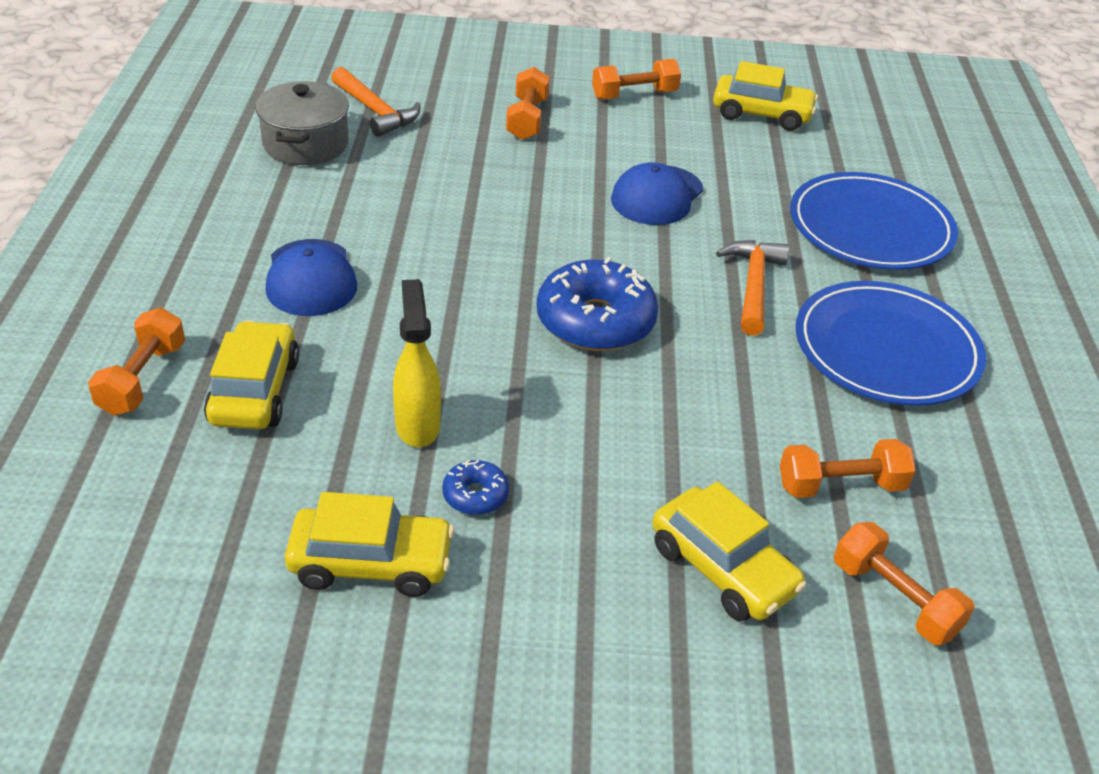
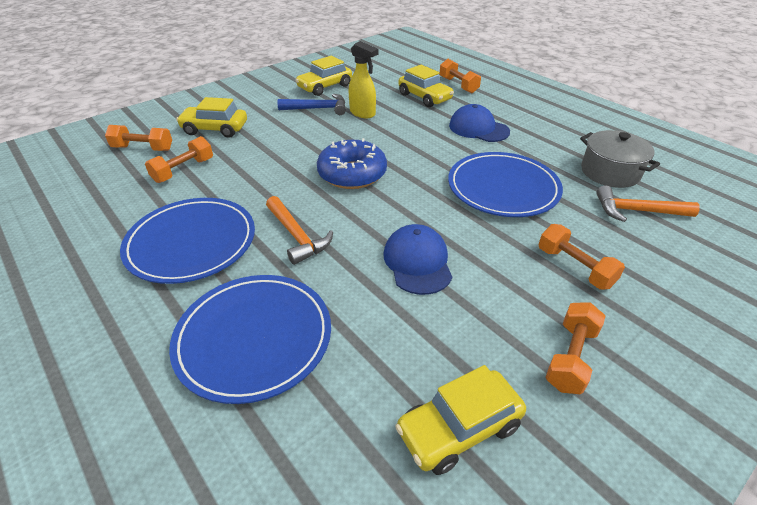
camera: 140 degrees right, 0 degrees up
(450, 198) = (503, 188): none -> blue plate
(475, 495) = (318, 109): blue donut -> blue hammer

